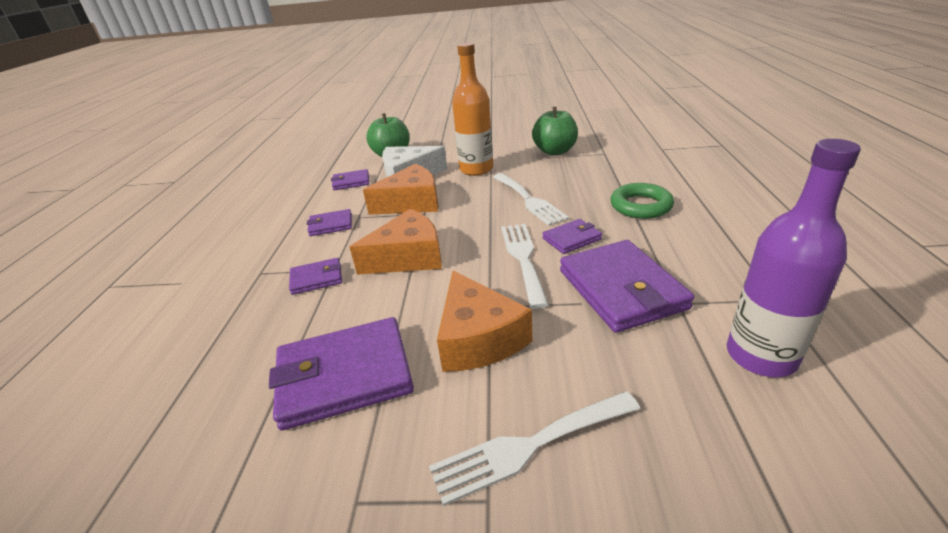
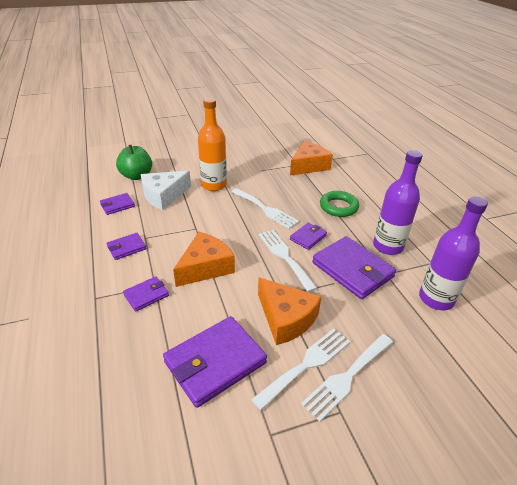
camera: 25 degrees left, 5 degrees up
(411, 203) = (181, 220): orange cheese -> orange cheese (308, 166)
(473, 410) = (306, 364): none -> white fork
(555, 151) = (263, 165): green apple -> none
(700, 265) = (388, 246): none -> purple bottle

